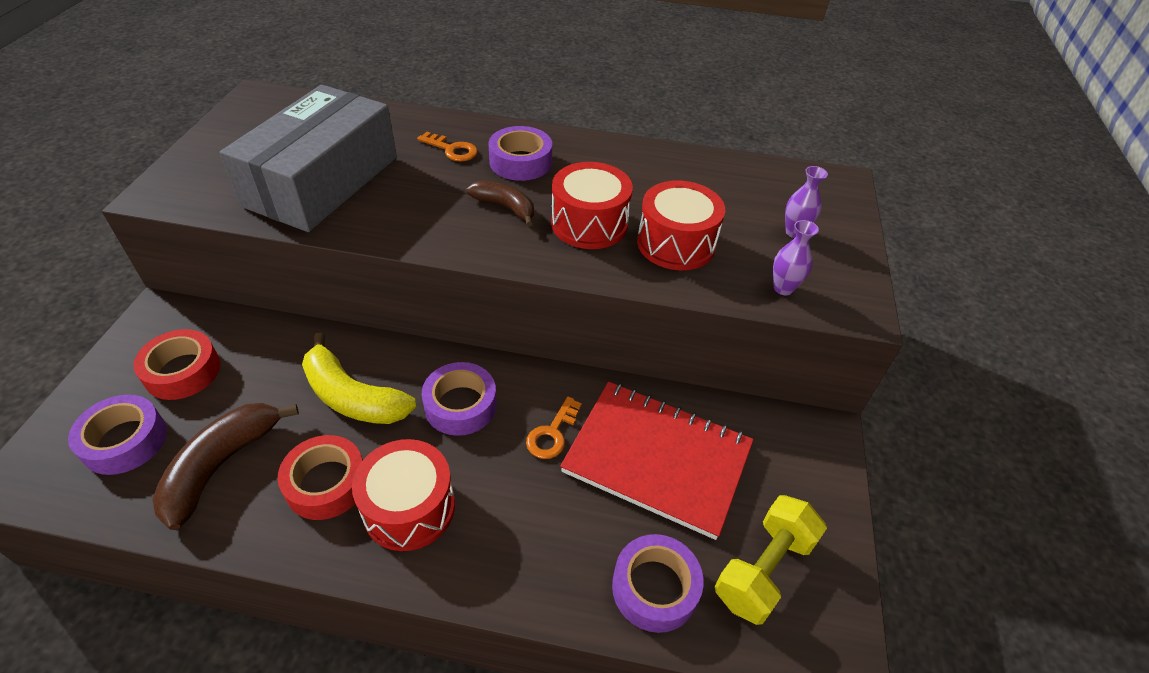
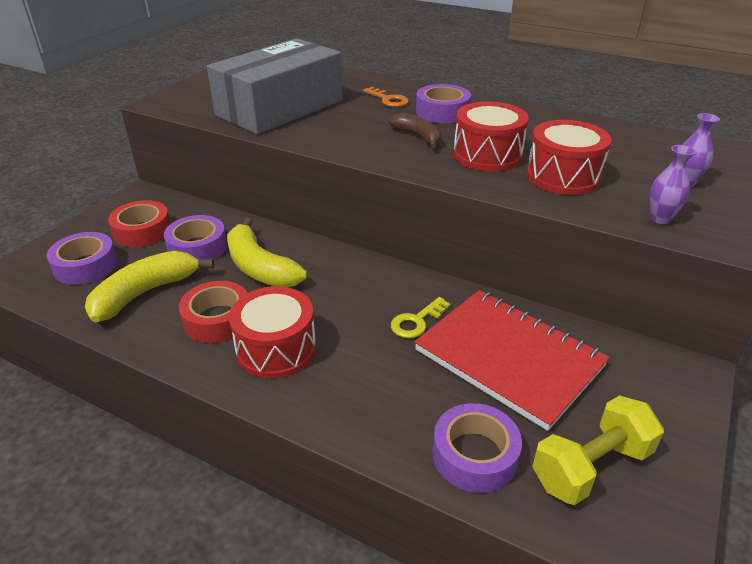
camera: 20 degrees right, 10 degrees down
(221, 465) = (145, 293): brown banana -> yellow banana
(460, 405) = (344, 288): purple tape -> purple tape (197, 247)
(552, 433) = (416, 321): orange key -> yellow key

